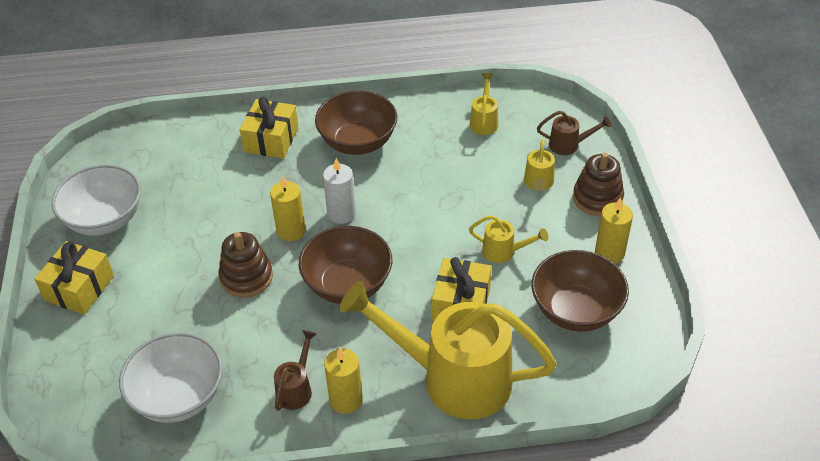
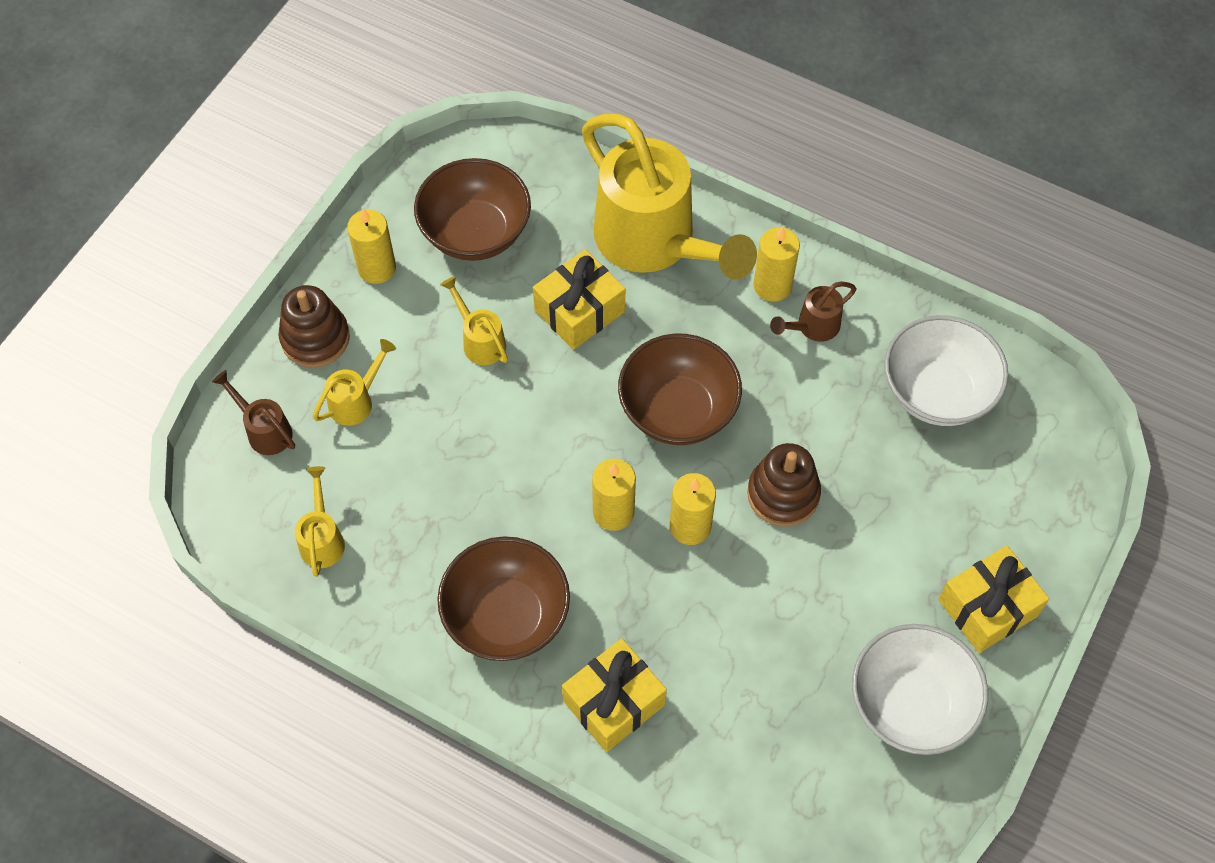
camera: 145 degrees left, 15 degrees up
(341, 213) = (613, 512): white candle -> yellow candle
(484, 121) = (322, 539): yellow watering can -> yellow watering can turned 135 degrees clockwise

